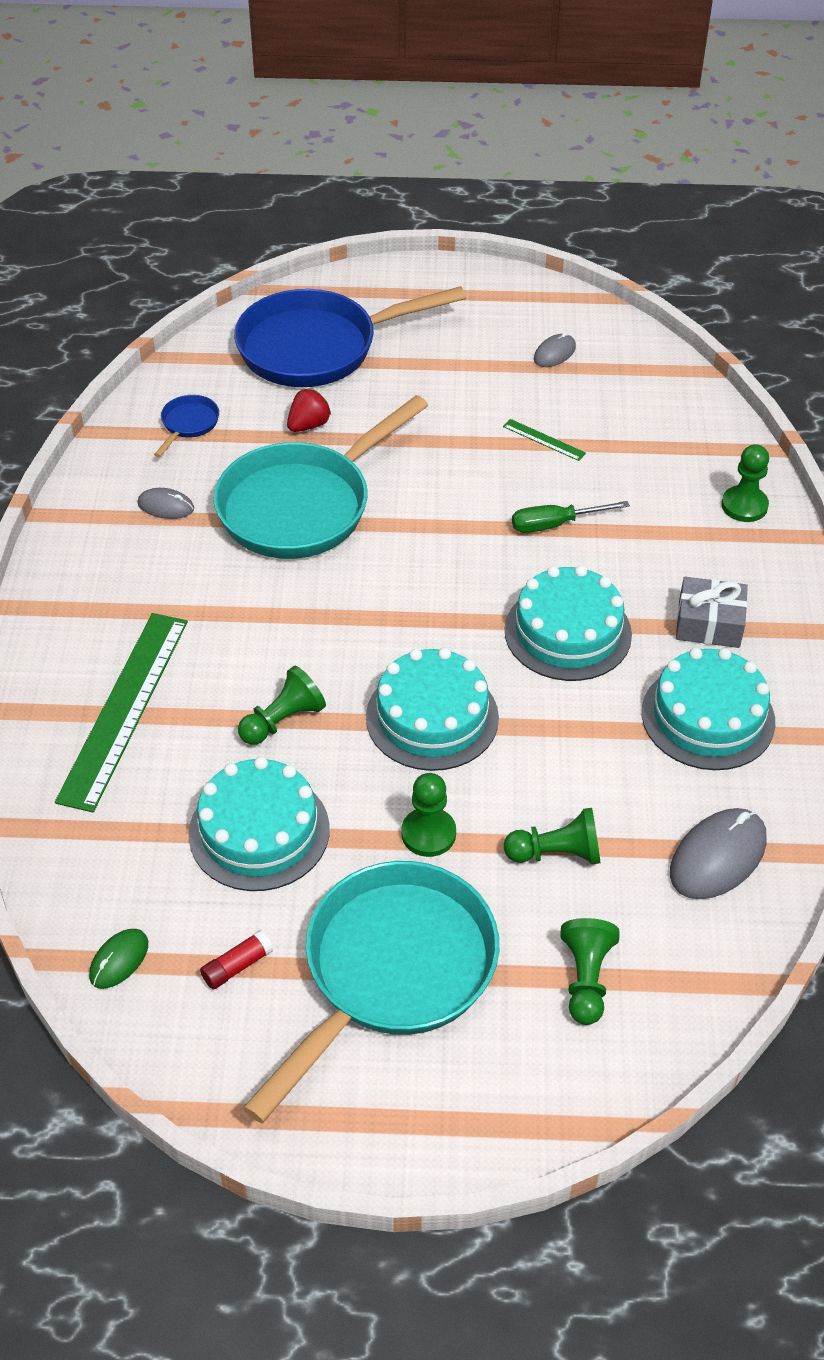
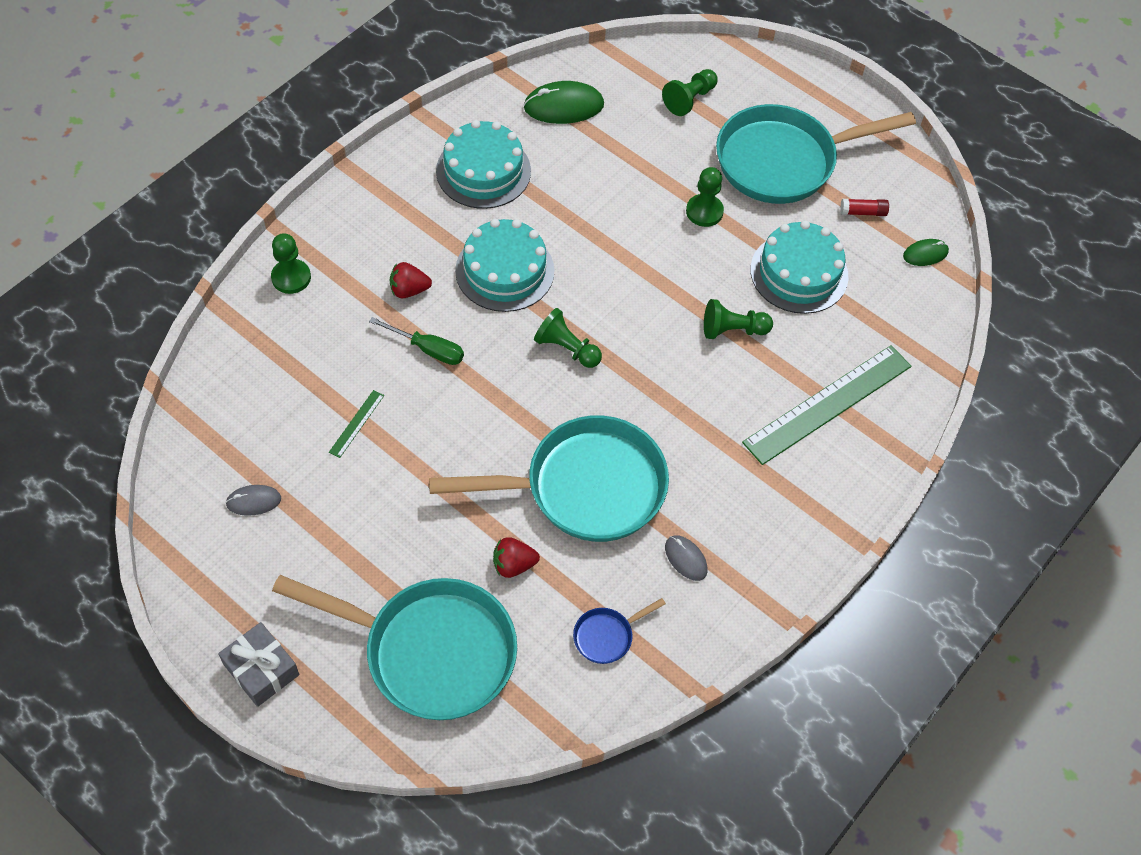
camera: 145 degrees left, 10 degrees up
(317, 347) = (430, 651): blue pan -> turquoise pan
(432, 717) = (641, 273): turquoise cake -> none
(544, 440) = (356, 423): green ruler -> green ruler turned 45 degrees clockwise
(556, 853) = (645, 159): green pawn -> green pawn (566, 348)
(632, 559) = (409, 290): none -> red strawberry
(709, 624) = (415, 219): grey gift -> grey gift (261, 669)
(717, 856) = (563, 106): grey mouse -> green mouse

